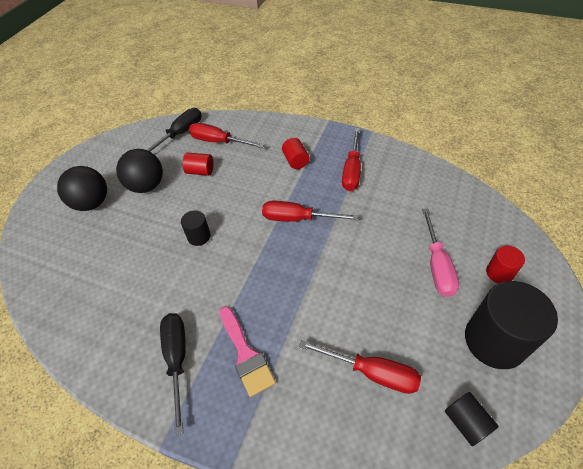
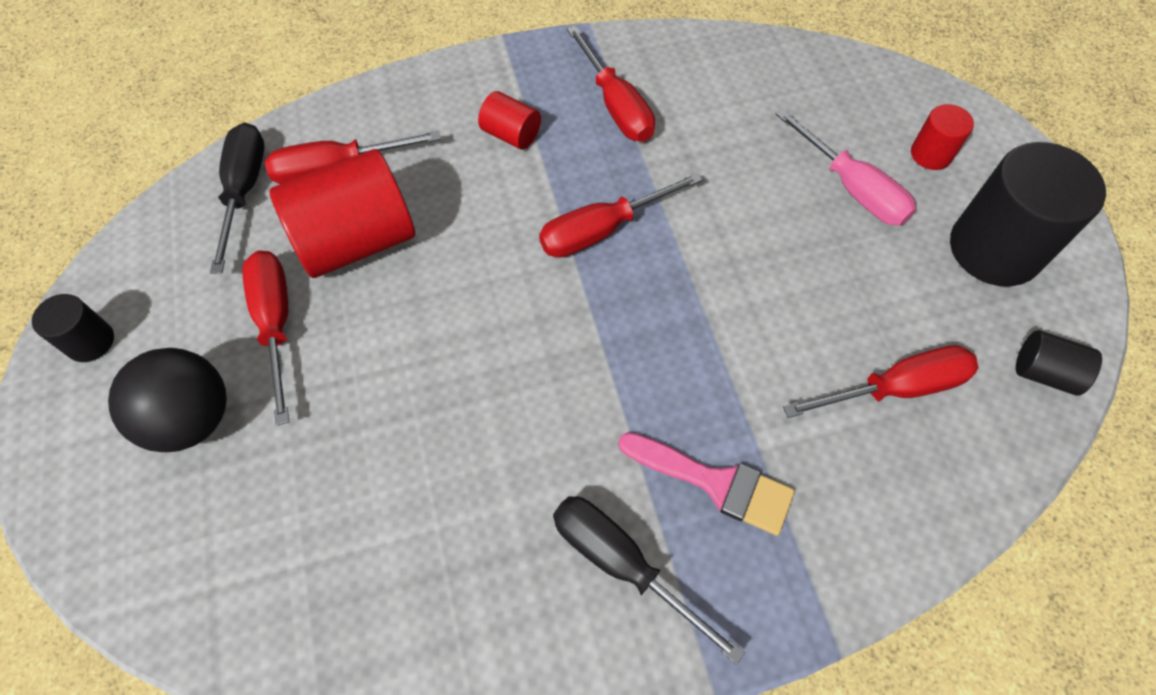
camera: 40 degrees left, 10 degrees up
(146, 186) = (276, 323): black ball -> red screwdriver
(199, 236) = (467, 354): black cylinder -> black cylinder (90, 341)
(200, 171) = (356, 241): red cylinder -> red cylinder, size x2.05

